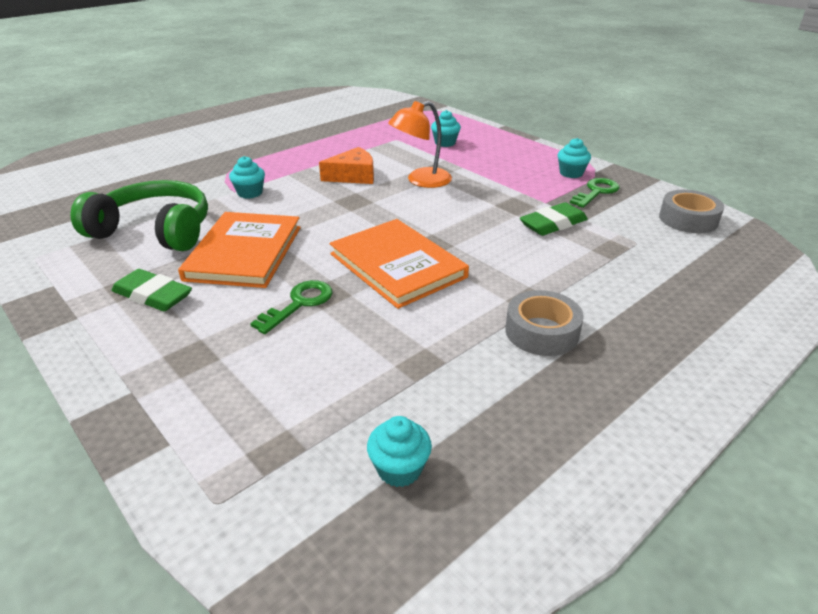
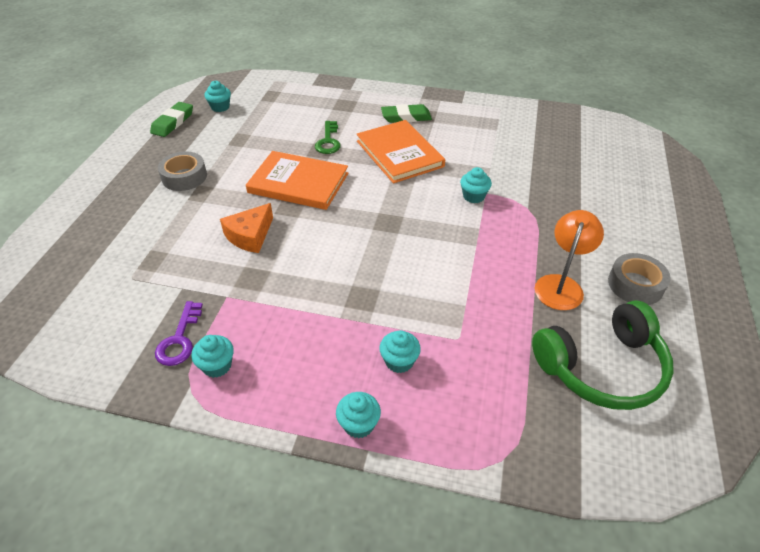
camera: 145 degrees right, 10 degrees up
(155, 230) = (475, 144): green headphones -> green headphones (602, 368)
(353, 176) = (425, 252): orange cheese -> orange cheese (250, 236)
(421, 180) = (361, 275): orange lamp -> orange lamp (561, 285)
(494, 133) = (358, 424): none -> turquoise cupcake
(553, 224) = (208, 269): green eraser -> green eraser (173, 122)
(596, 192) = (179, 339): green key -> purple key
(688, 219) = (80, 334): grey tape -> grey tape (635, 285)

